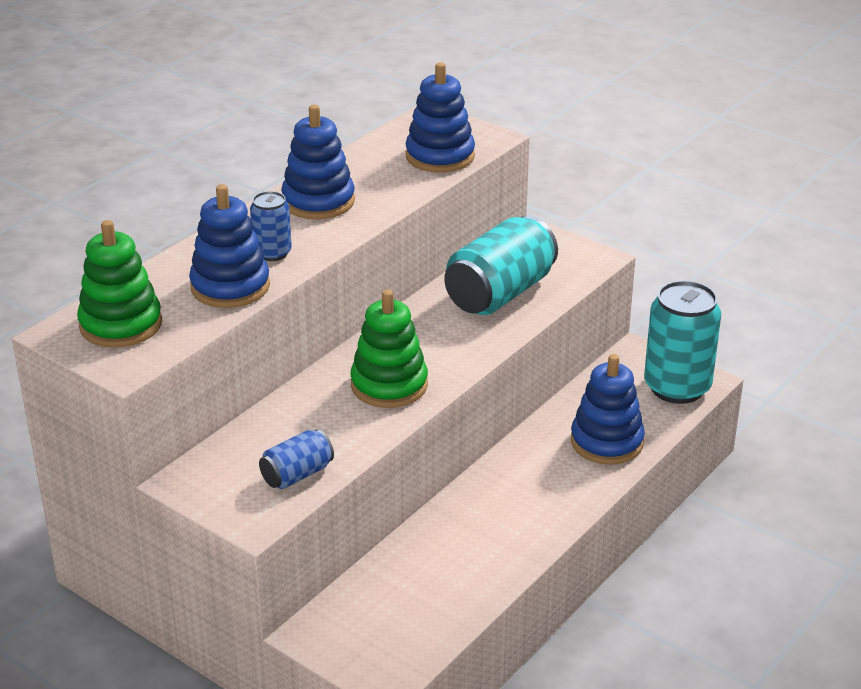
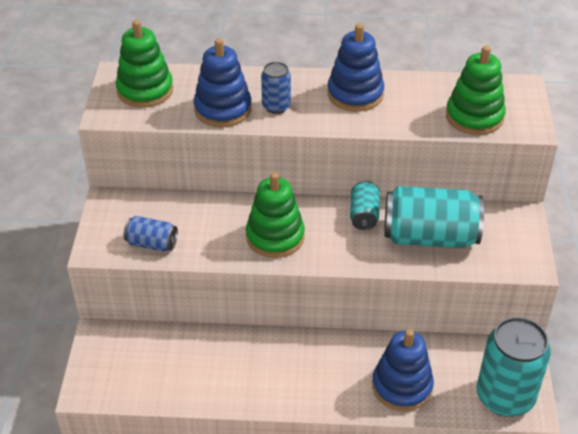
camera: 55 degrees right, 10 degrees up
(424, 317) = (364, 215): none -> turquoise can
(440, 156) = (474, 117): blue stacking toy -> green stacking toy

